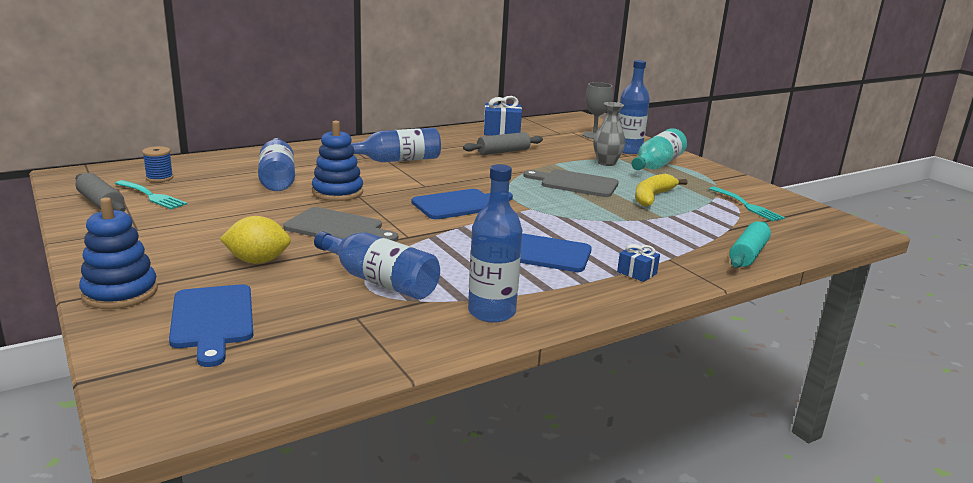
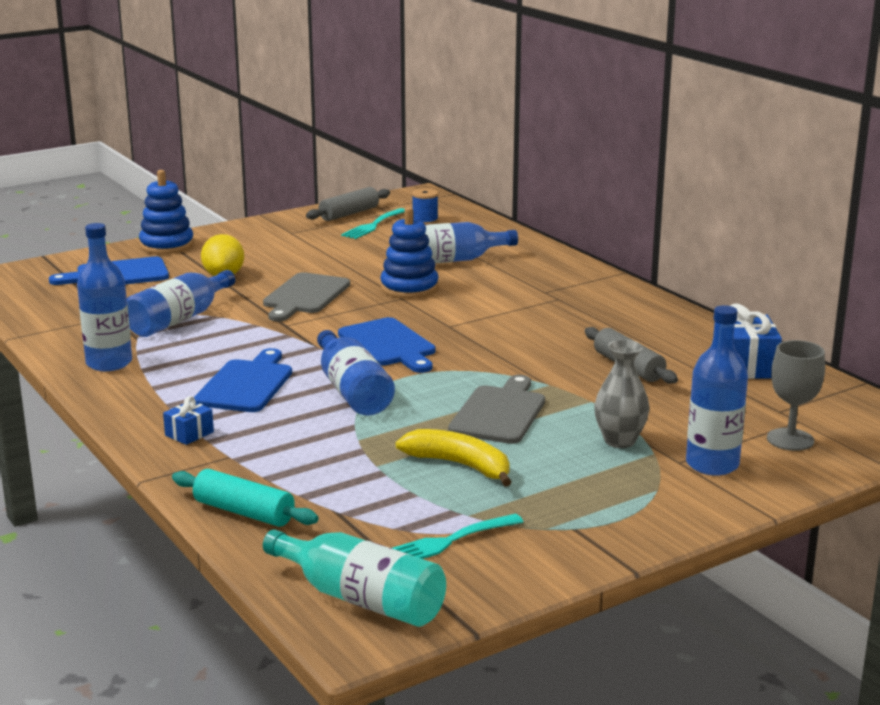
camera: 90 degrees right, 0 degrees up
(397, 160) = (543, 307): blue bottle -> blue bottle (352, 391)
(657, 165) = (636, 484): turquoise bottle -> turquoise bottle (361, 599)

